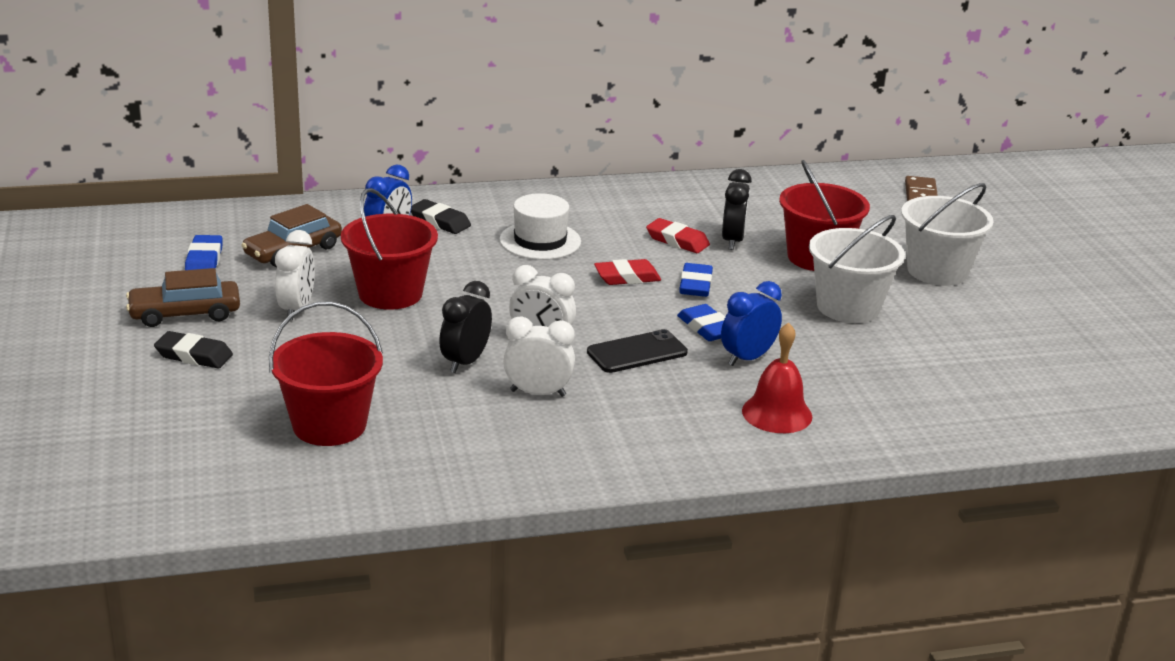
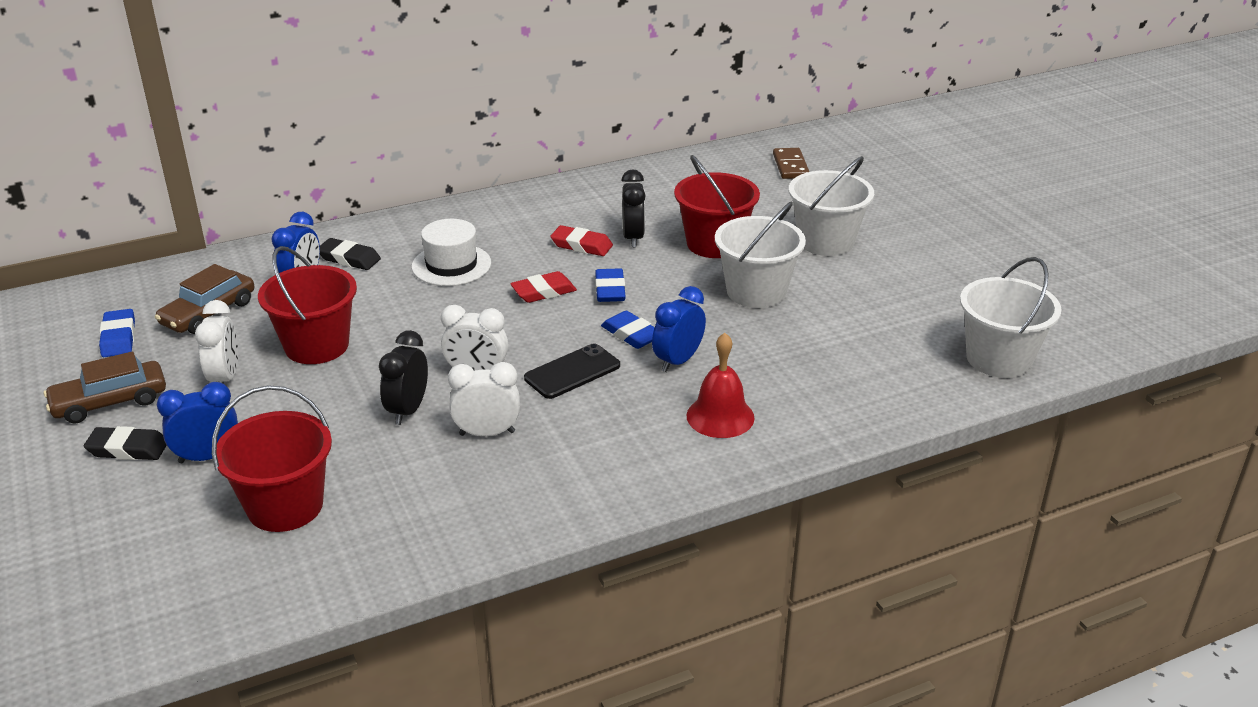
camera: 10 degrees left, 5 degrees up
(266, 373) = (208, 457): none -> blue clock
(1090, 405) = (998, 359): none -> white bucket

